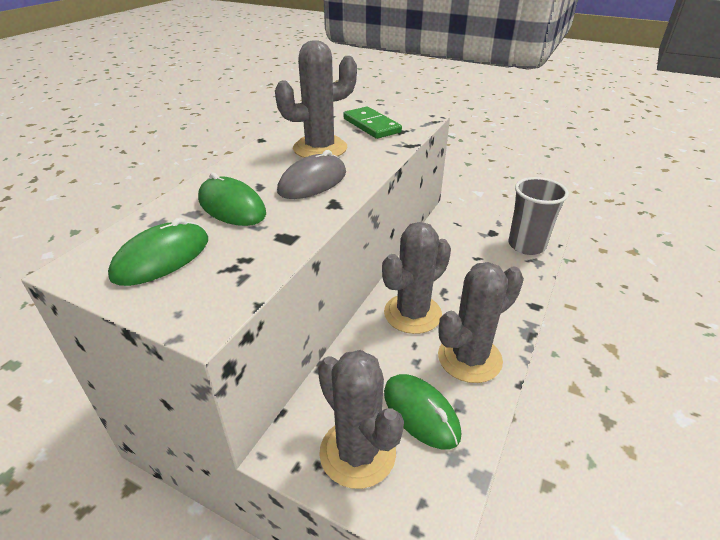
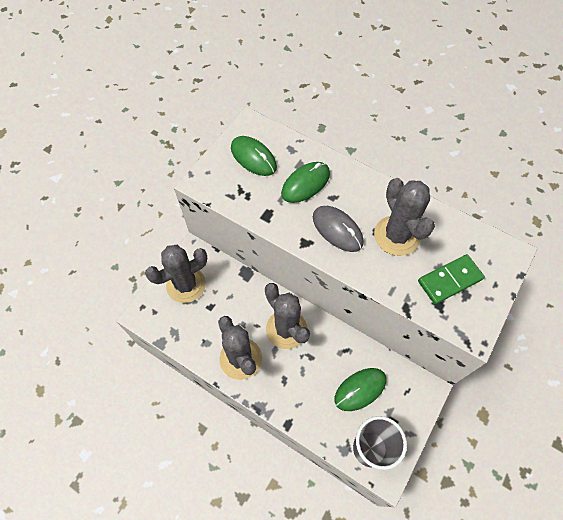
camera: 95 degrees right, 25 degrees up
(420, 413) = (204, 320): green mouse -> green mouse (360, 389)

